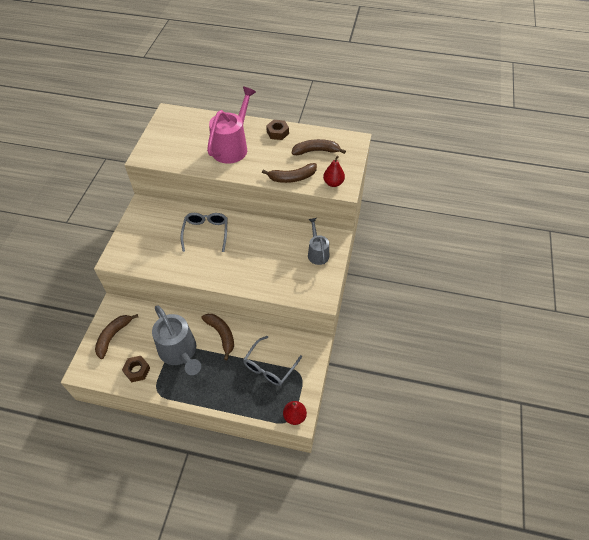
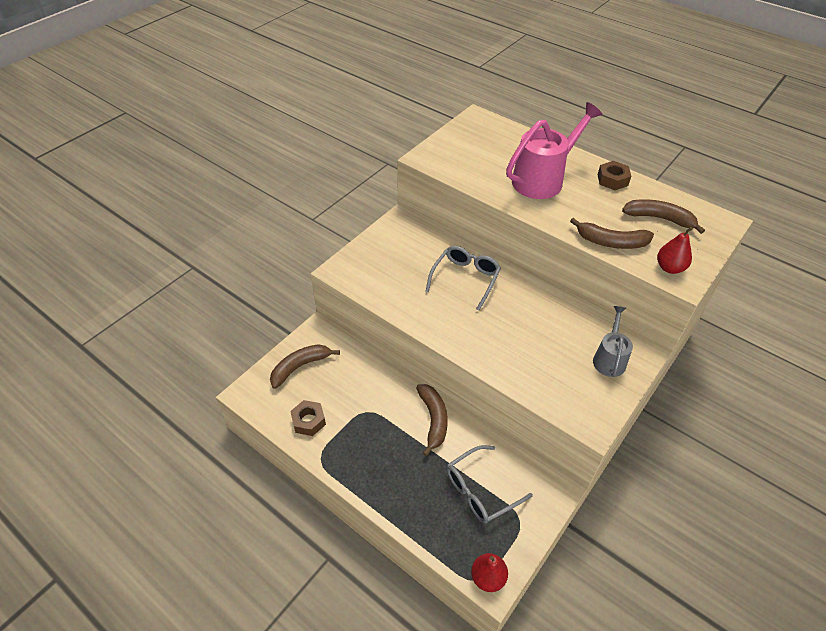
camera: 25 degrees right, 5 degrees down
(180, 352) = (371, 420): grey watering can -> none

